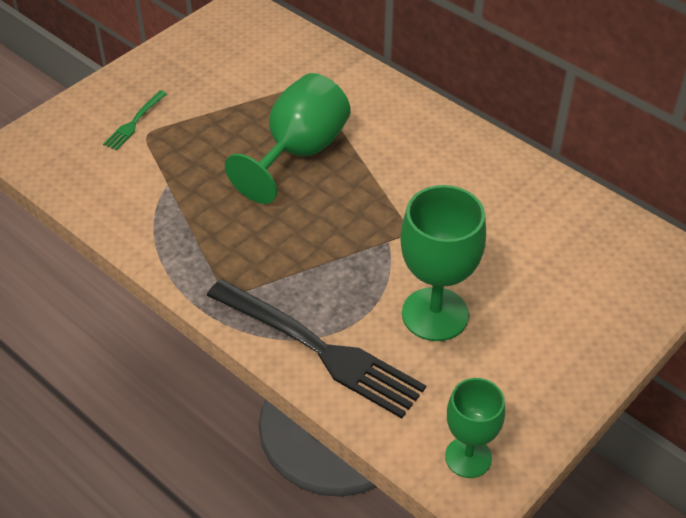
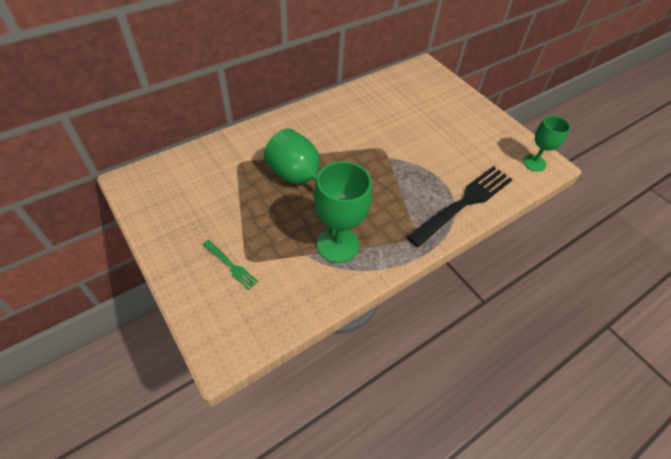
camera: 80 degrees left, 5 degrees up
(435, 314) = (444, 152): green goblet -> green goblet (338, 244)

